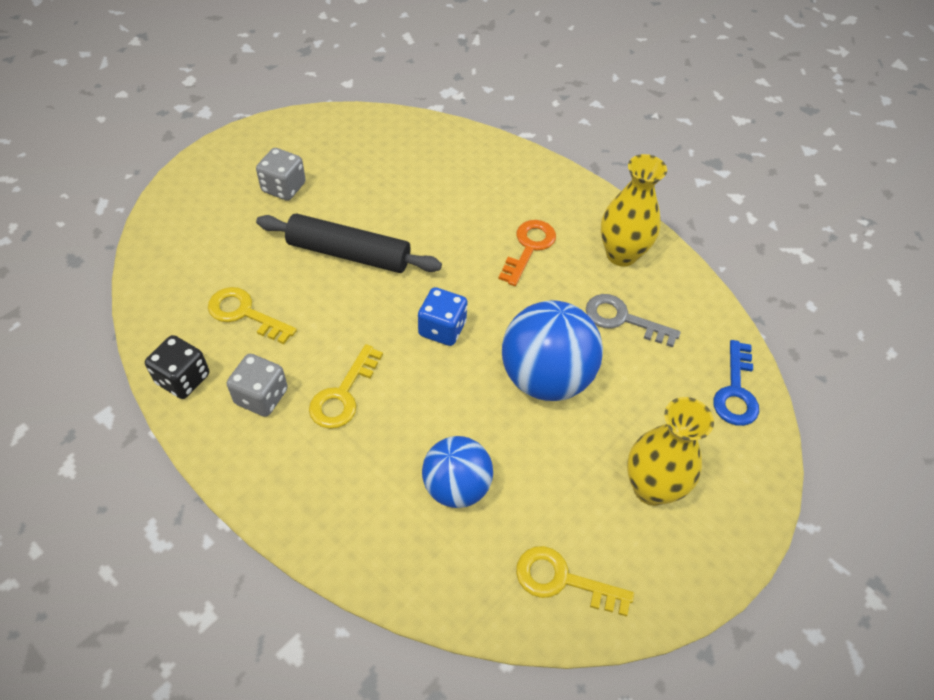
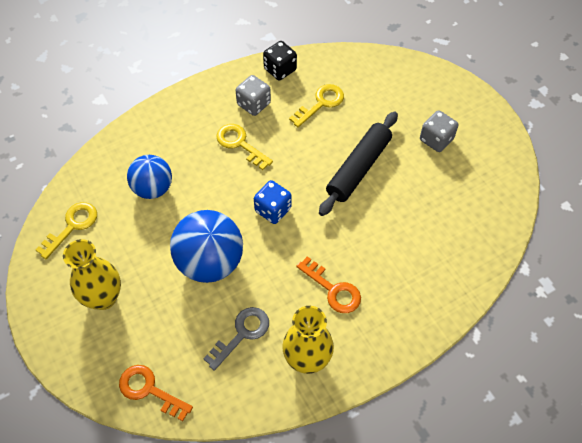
camera: 110 degrees right, 5 degrees up
(736, 391) = (149, 390): blue key -> orange key

